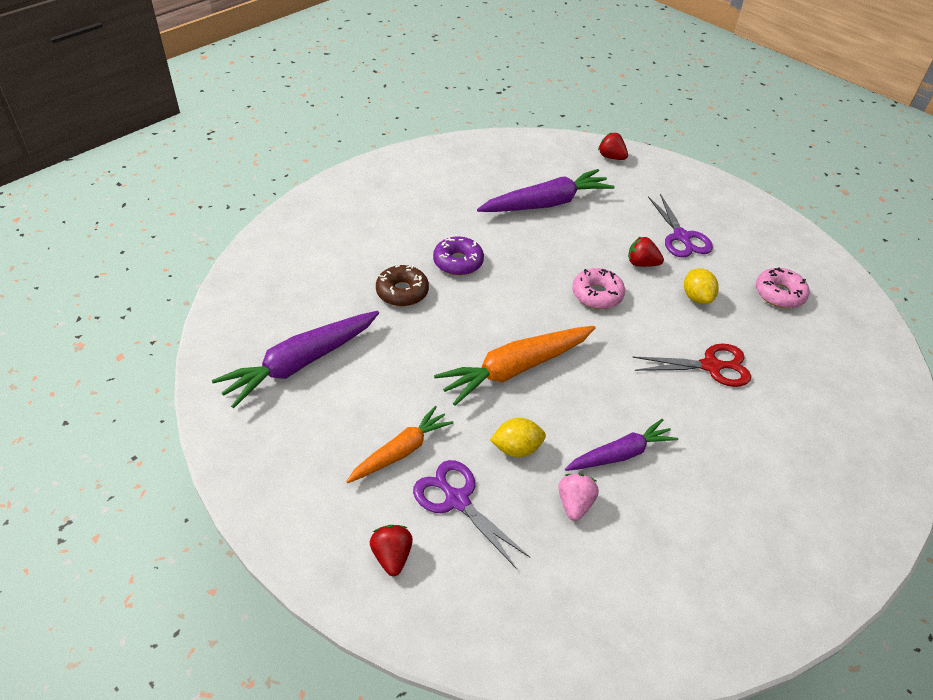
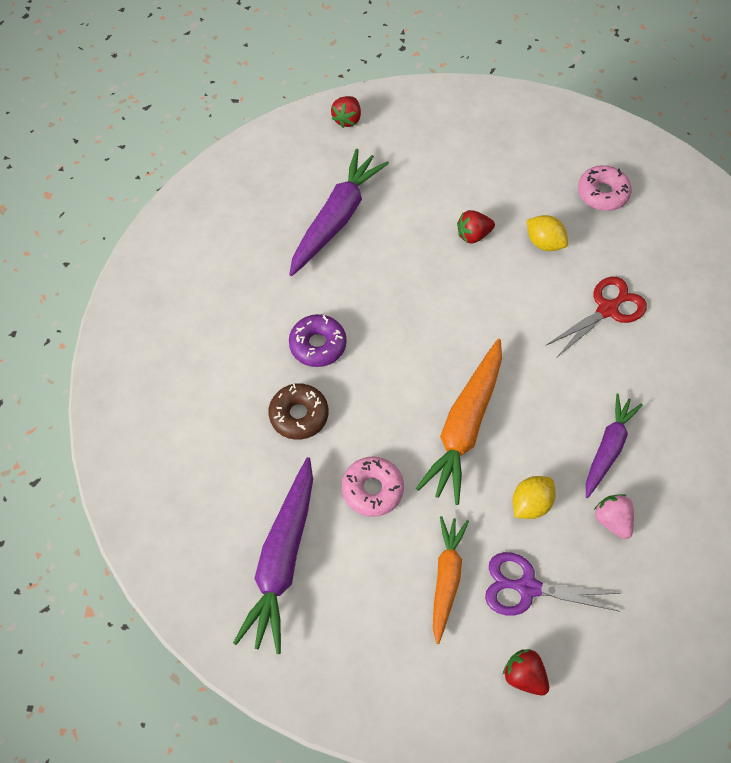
camera: 35 degrees left, 15 degrees up
(597, 294) = (465, 297): pink donut -> pink donut (372, 489)
(611, 157) = (347, 119): red strawberry -> red strawberry turned 75 degrees counterclockwise
(681, 237) = (481, 180): purple scissors -> none

